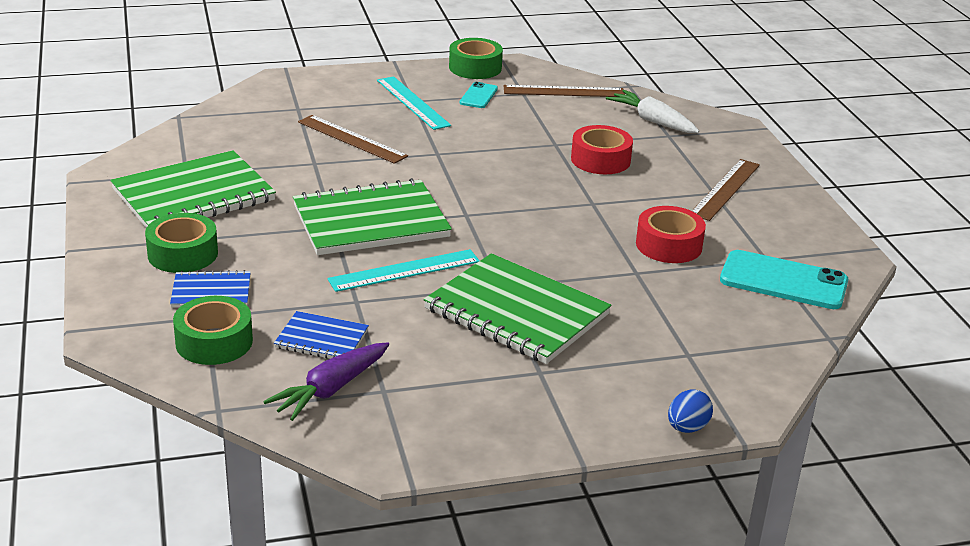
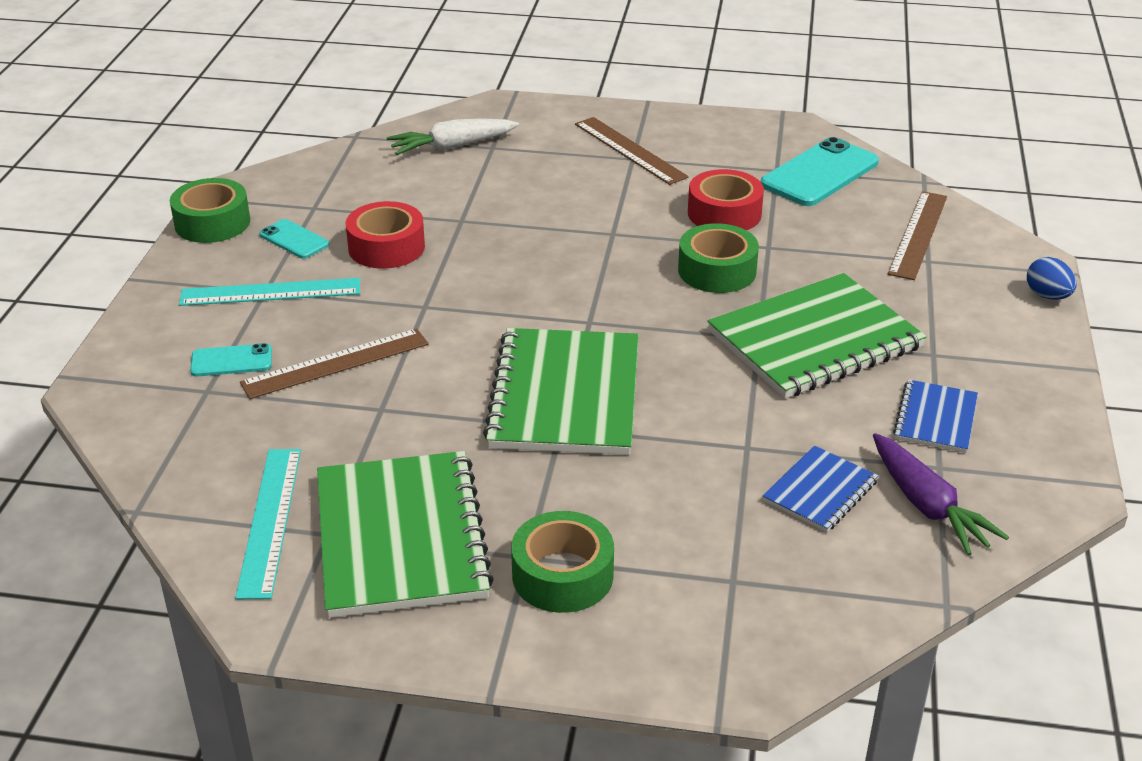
camera: 65 degrees left, 5 degrees up
(211, 292) = (674, 565): blue notebook -> blue notebook (935, 418)
(214, 342) = (796, 583): green tape -> green tape (717, 271)
(332, 108) = (231, 361): none -> turquoise phone
(404, 270) = (694, 395): turquoise ruler -> turquoise ruler (270, 520)
(564, 91) = (333, 180): brown ruler -> brown ruler (918, 234)
(600, 160) = (519, 202): red tape -> red tape (386, 247)

